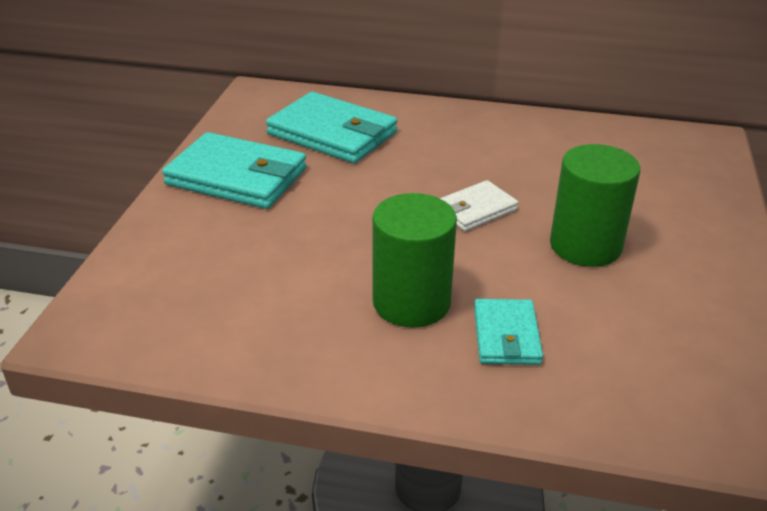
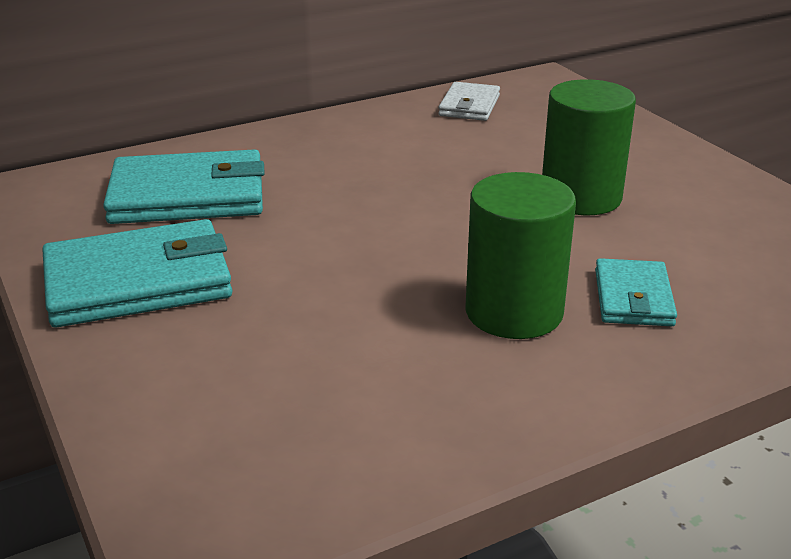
camera: 40 degrees left, 5 degrees down
(475, 209) = (445, 207): white wallet -> white wallet (469, 106)
(506, 336) = (633, 298): turquoise wallet -> turquoise wallet turned 45 degrees clockwise

